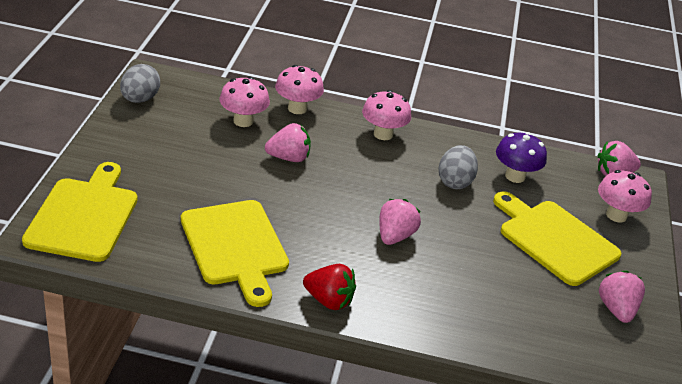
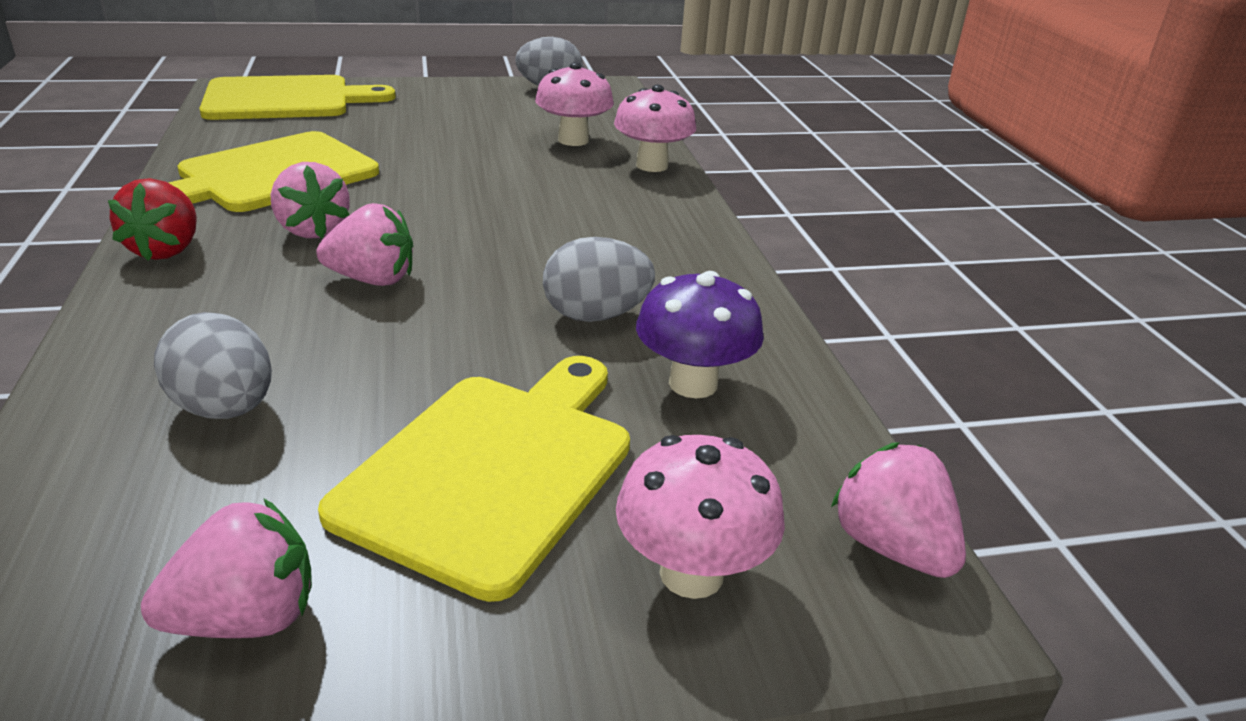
camera: 70 degrees right, 5 degrees down
(288, 158) = (516, 177): pink strawberry -> pink strawberry (312, 230)
(383, 134) = (667, 232): pink mushroom -> none
(495, 299) = (225, 408): none -> grey egg

